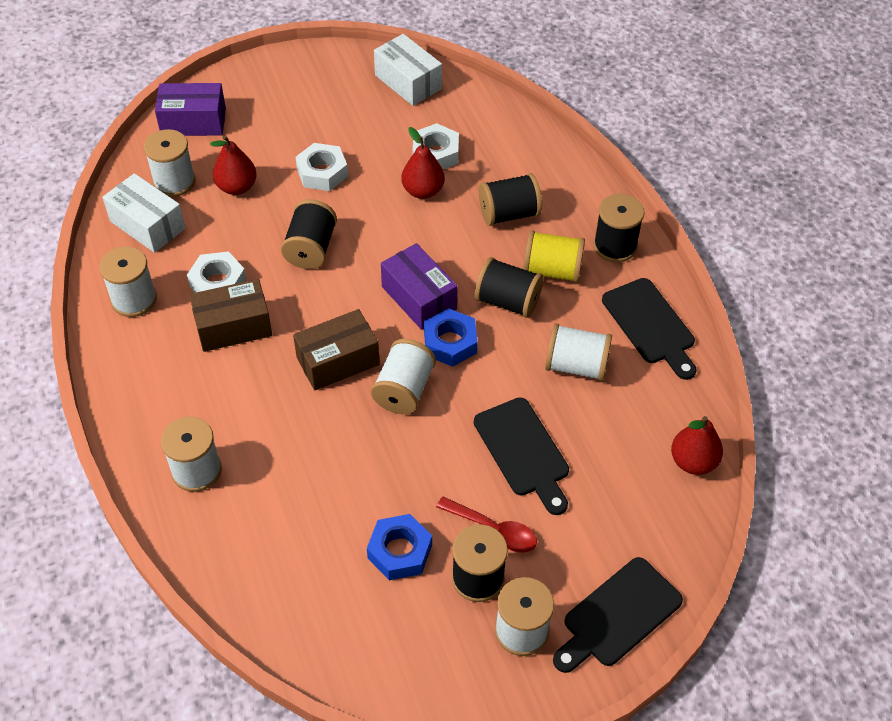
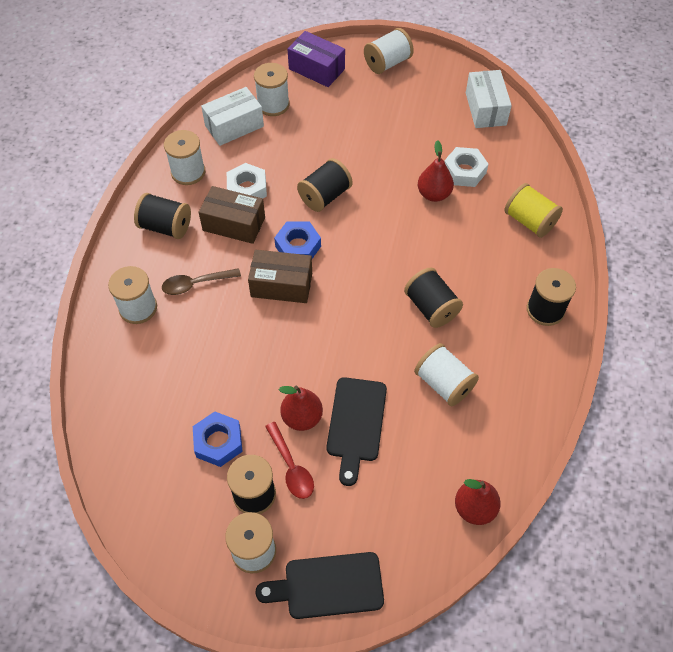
camera: 35 degrees right, 5 degrees up
(147, 225) = (234, 126): white box -> white box turned 75 degrees clockwise
(237, 187) = (310, 128): red pear -> red pear (302, 417)
(242, 410) = (196, 284): none -> brown spoon
(322, 172) = (374, 146): white nut -> none
(404, 390) = (309, 330): white spool -> white spool (387, 63)
(419, 298) = (370, 270): purple box -> none
(450, 342) = (367, 315): blue nut -> blue nut (298, 246)
(509, 214) = (483, 243): black spool -> black spool (166, 227)
(552, 271) = (482, 302): yellow spool -> yellow spool (529, 221)
(650, 325) = (525, 385): black cutting board -> none

